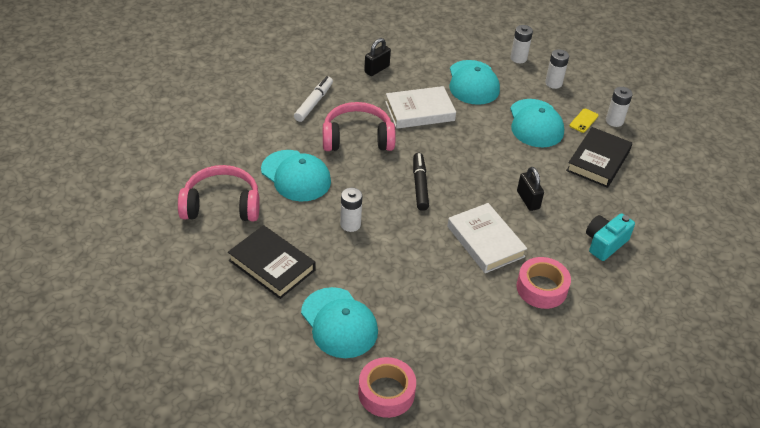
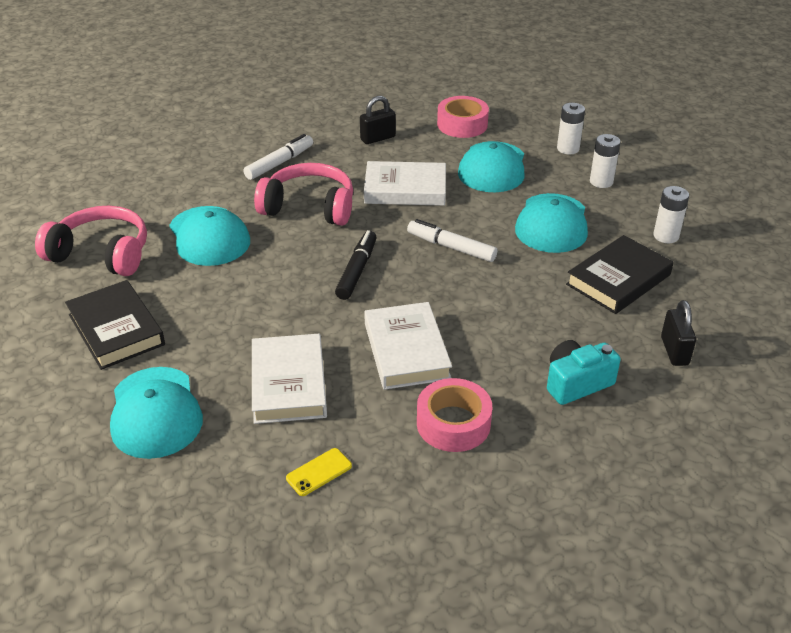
camera: 20 degrees right, 5 degrees down
(350, 224) = (241, 300): white battery -> none
(386, 392) = (162, 513): pink tape -> pink tape (462, 124)
(419, 282) = (288, 383): none -> white book
(476, 154) = (451, 247): none -> white marker
(528, 200) = (493, 311): black padlock -> black padlock (674, 351)
(583, 121) = (621, 230): yellow phone -> yellow phone (319, 472)

